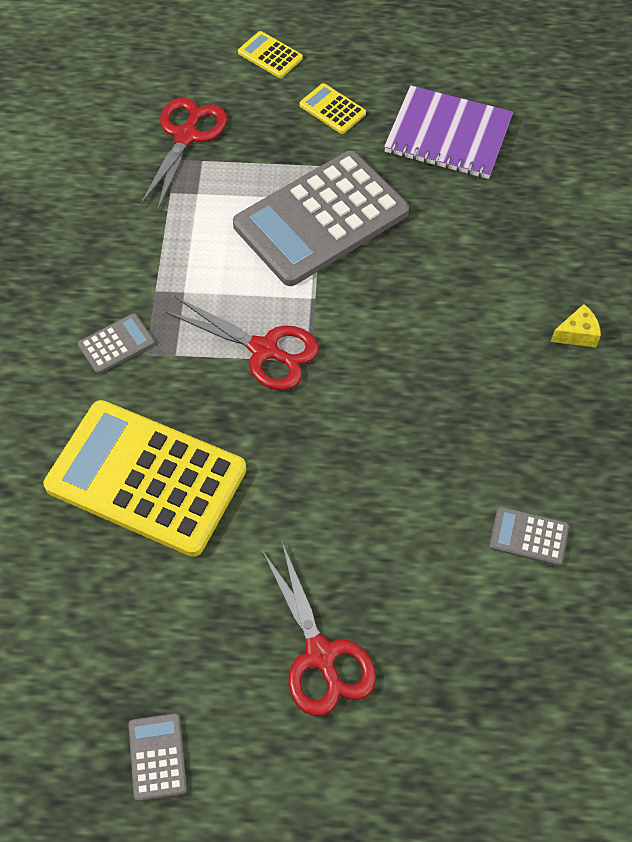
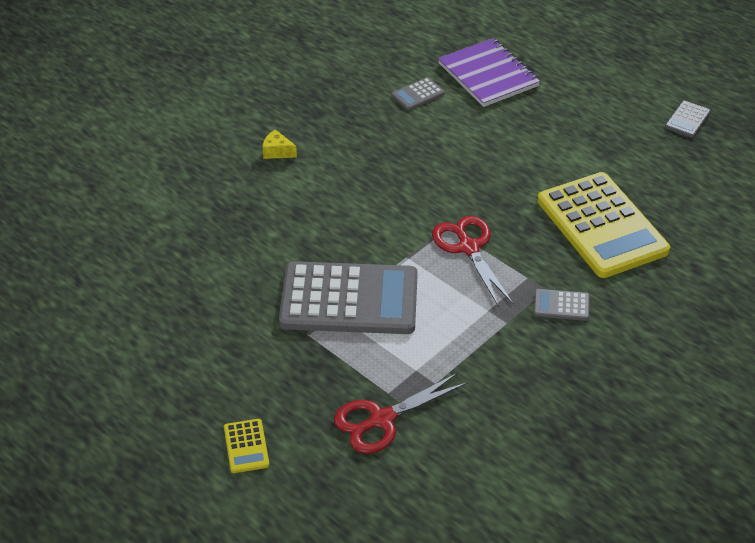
camera: 140 degrees left, 15 degrees down
(321, 655) = (572, 110): red scissors -> none
(332, 109) = (252, 370): yellow calculator -> none
(448, 135) = (198, 299): purple notebook -> purple notebook (488, 75)
(528, 536) = (418, 94): grey calculator -> grey calculator turned 90 degrees clockwise

